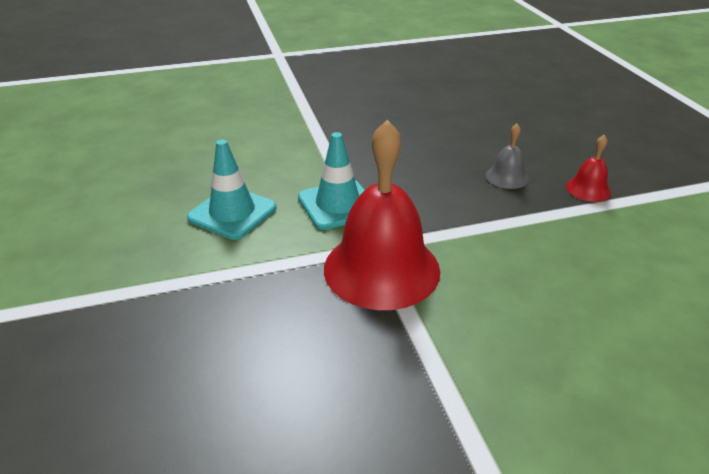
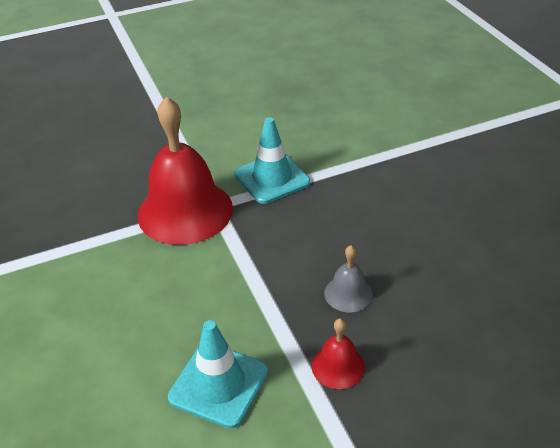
camera: 85 degrees right, 5 degrees up
(232, 213) = (251, 126): turquoise traffic cone -> turquoise traffic cone (218, 384)

